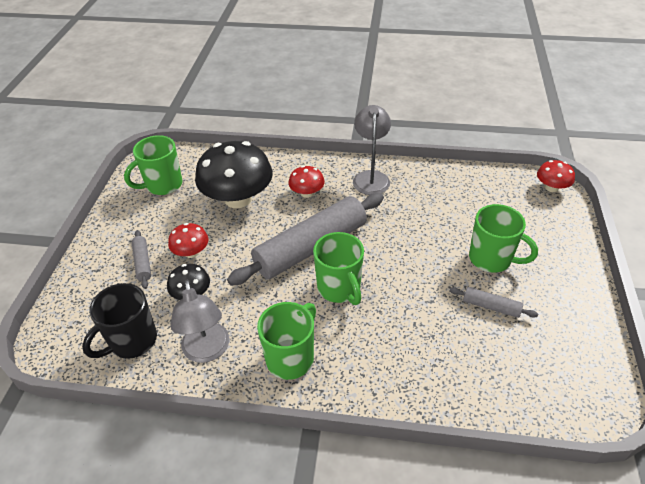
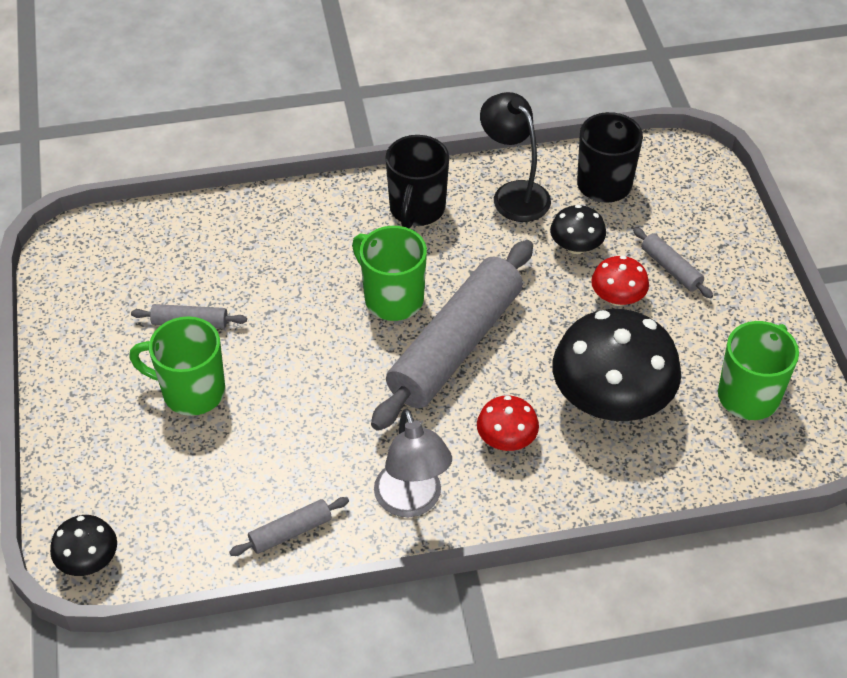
camera: 160 degrees right, 5 degrees up
(207, 351) = (514, 194): grey lamp -> black lamp
(291, 358) = (416, 209): green mug -> black mug
(439, 178) = (290, 532): none -> grey rolling pin
(551, 187) = (88, 560): red mushroom -> black mushroom

